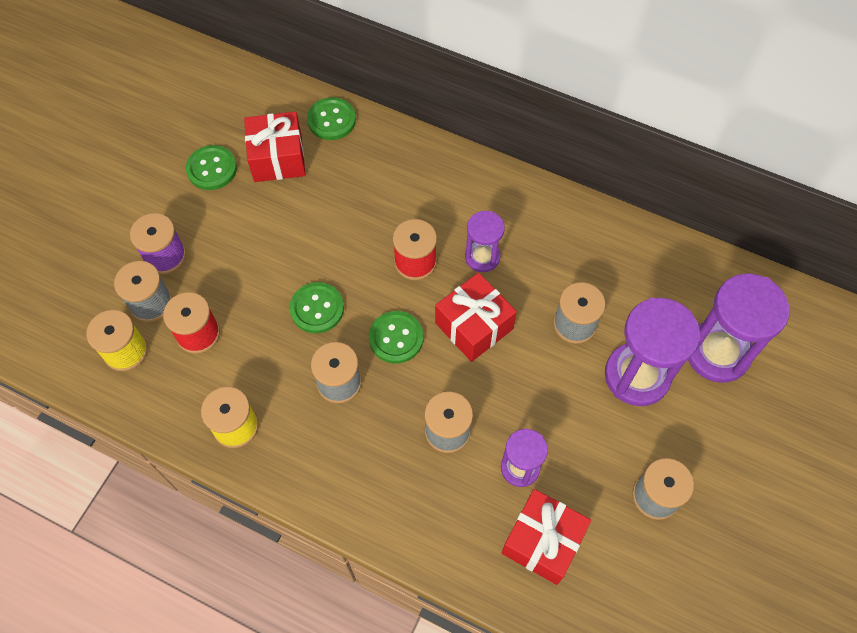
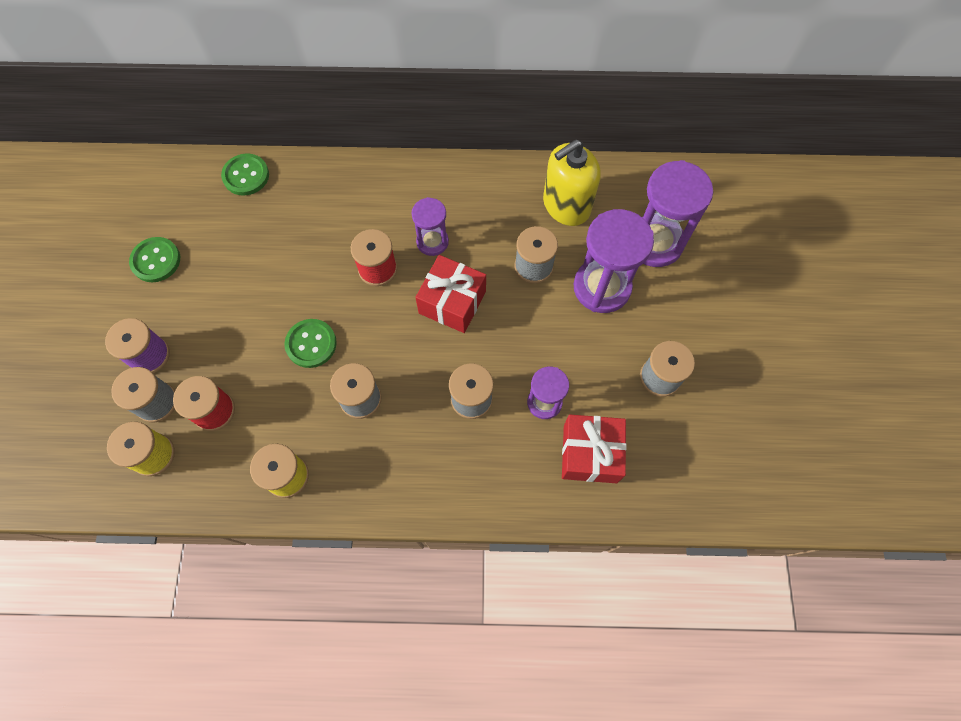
camera: 25 degrees left, 5 degrees up
(278, 158) = (213, 227): red gift -> none
(396, 338) = (391, 340): green button -> none
(639, 275) = (566, 205): none -> yellow soap dispenser

